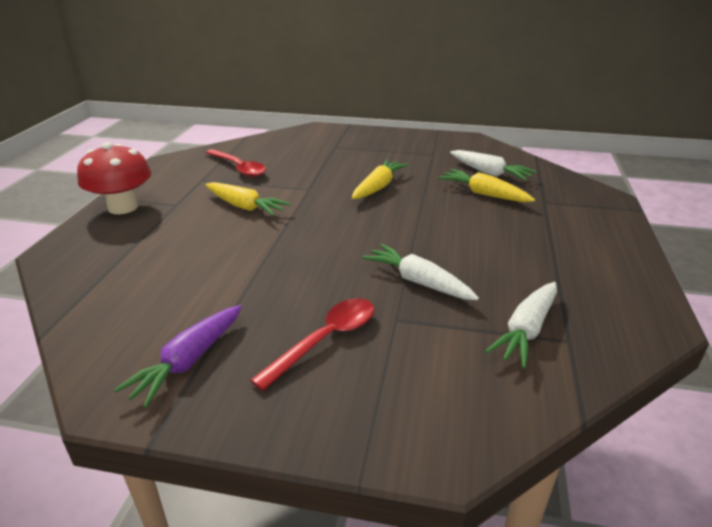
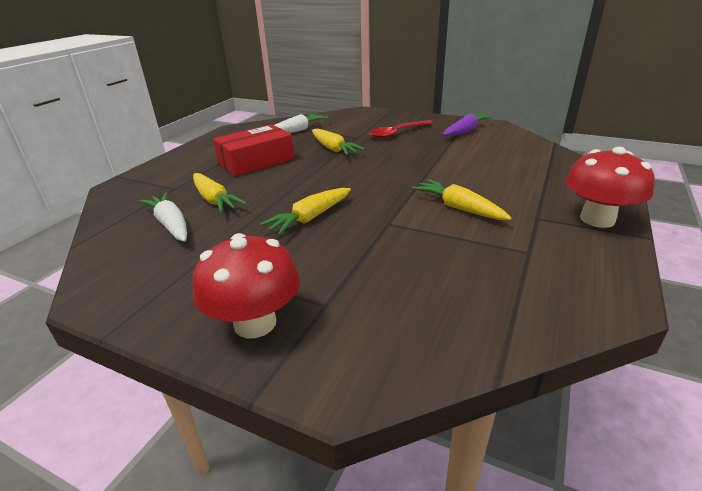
camera: 165 degrees left, 0 degrees up
(239, 168) = (483, 269): red spoon -> none
(368, 138) = (255, 323): none -> red mushroom
(418, 281) = (333, 149): white carrot -> yellow carrot
(506, 246) = (256, 161): none -> red box

